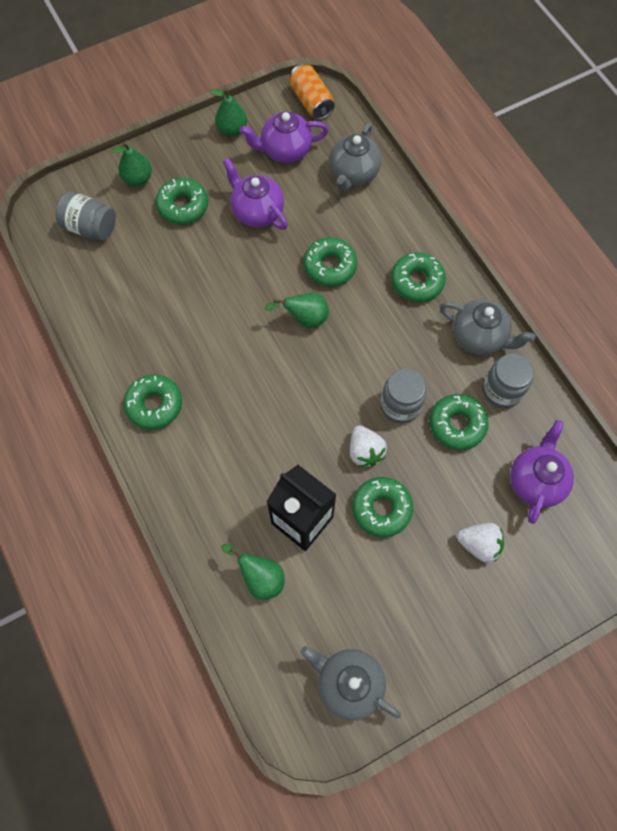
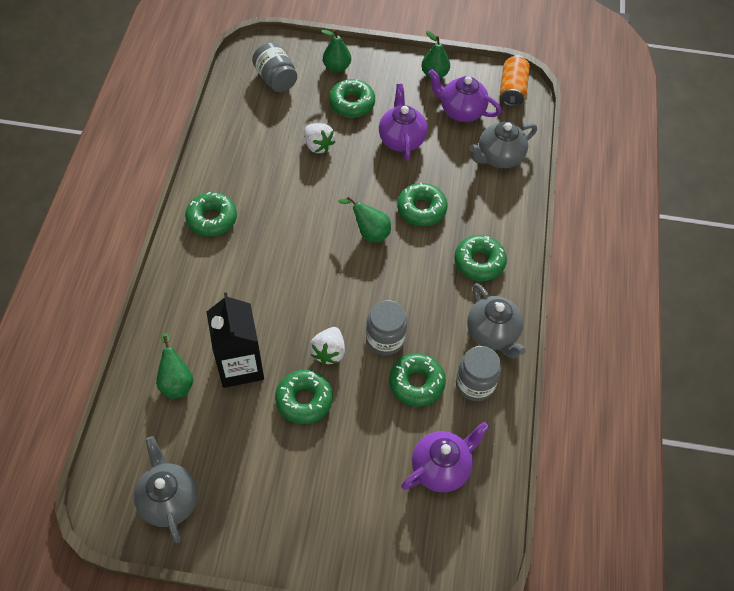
camera: 35 degrees right, 10 degrees down
(479, 544) = (354, 479): white strawberry -> white strawberry (318, 145)

